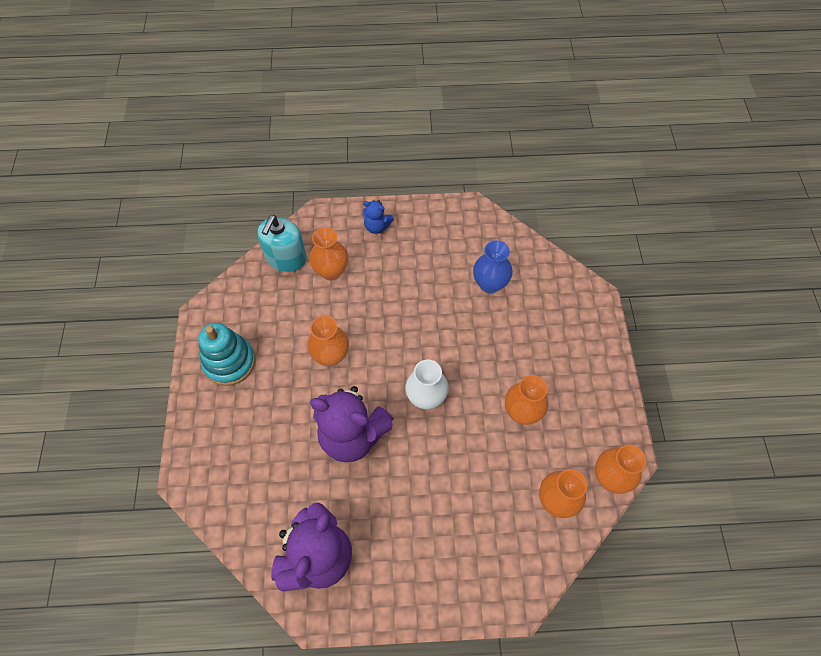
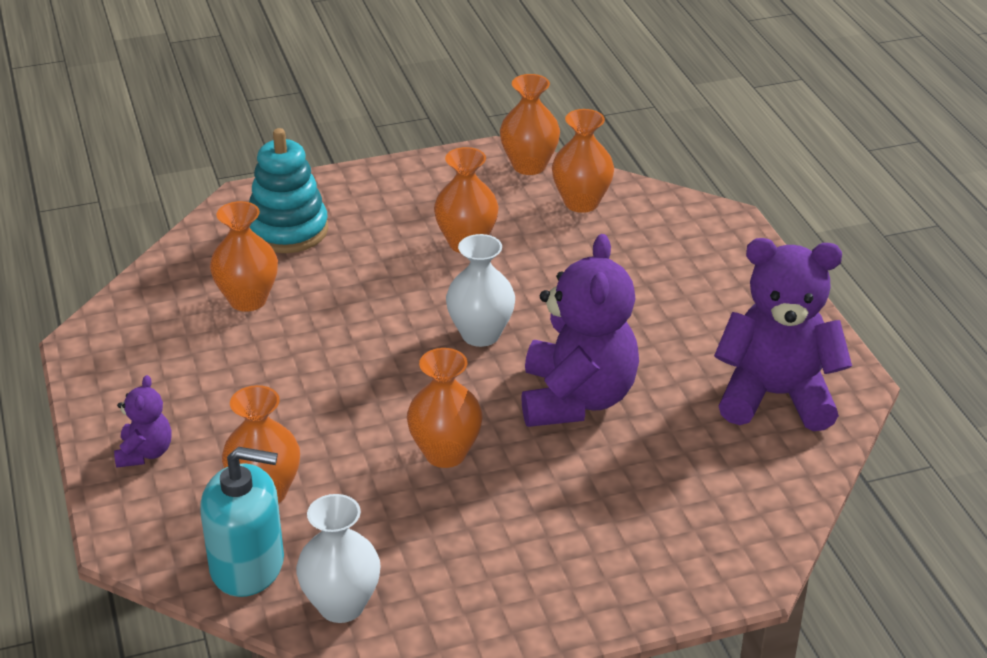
camera: 105 degrees left, 25 degrees down
(229, 362) = (507, 585): turquoise stacking toy -> turquoise stacking toy (288, 230)
(246, 290) = (341, 605): none -> white vase
(377, 226) = (145, 453): blue teddy bear -> purple teddy bear
(489, 284) = (248, 300): blue vase -> orange vase

